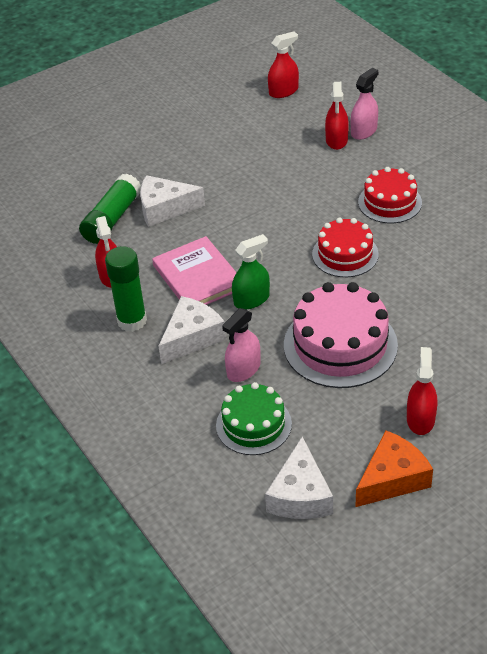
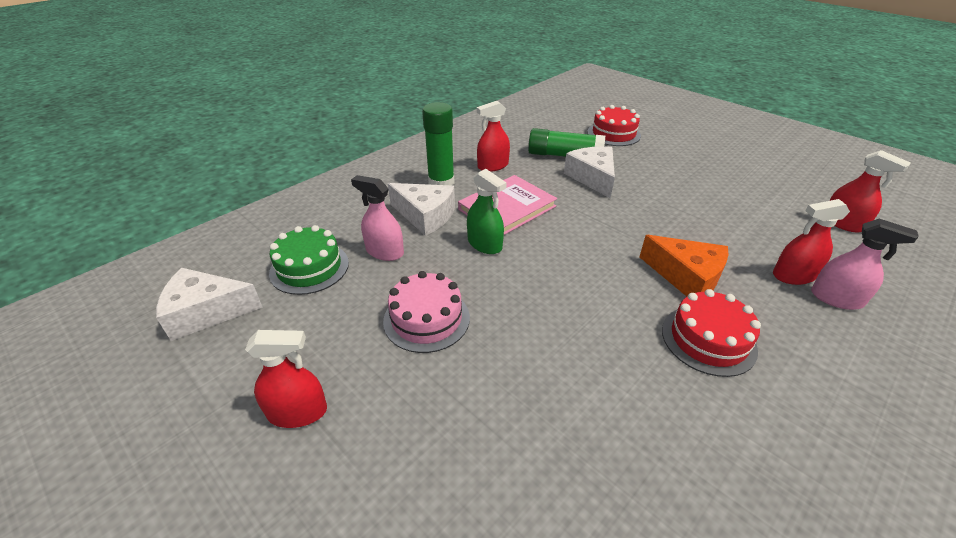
camera: 75 degrees right, 5 degrees down
(340, 345) = (426, 319): pink cake -> pink cake, size x0.63
(345, 254) = (584, 306): red cake -> red cake (613, 134)
(392, 479) = (204, 390): orange cheese -> orange cheese (686, 277)

